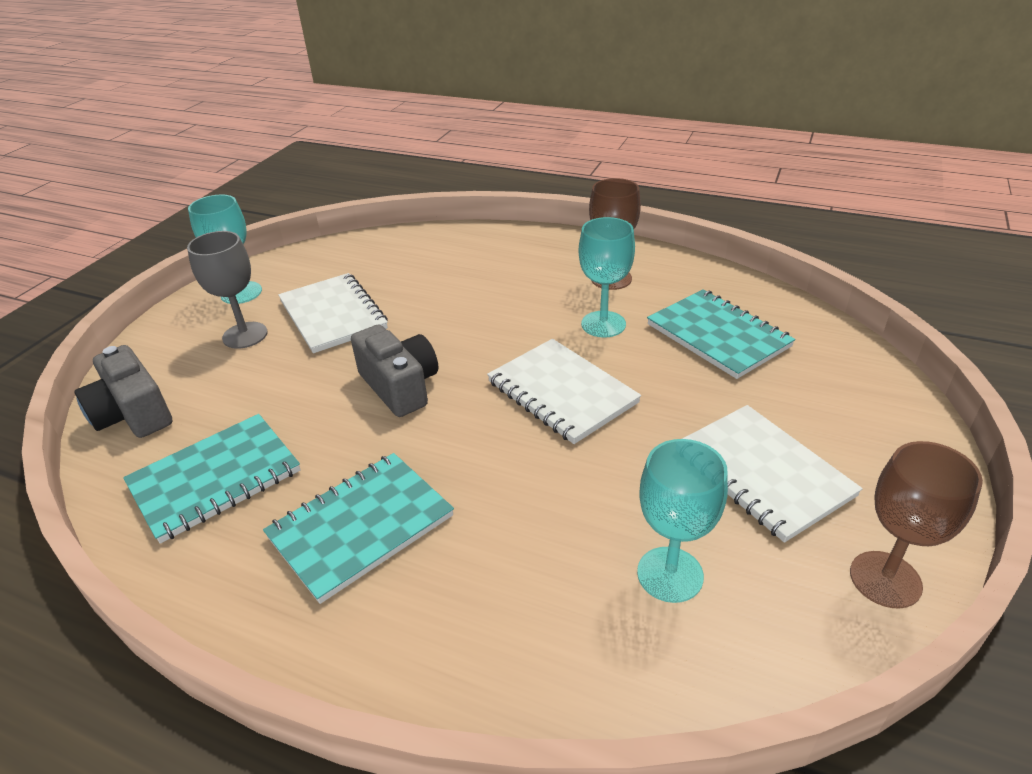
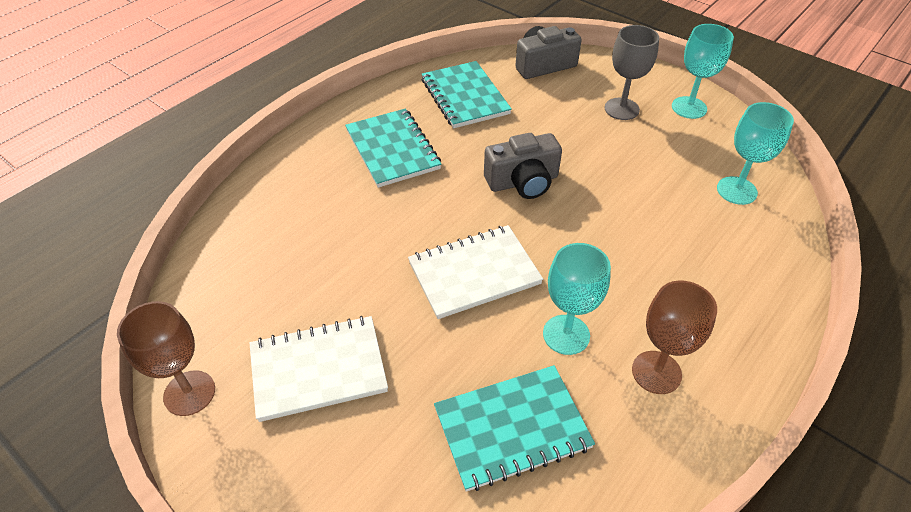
camera: 105 degrees right, 10 degrees up
(333, 315) = (638, 155): white notebook -> none
(670, 574) = (271, 276): turquoise goblet -> turquoise goblet (736, 190)

